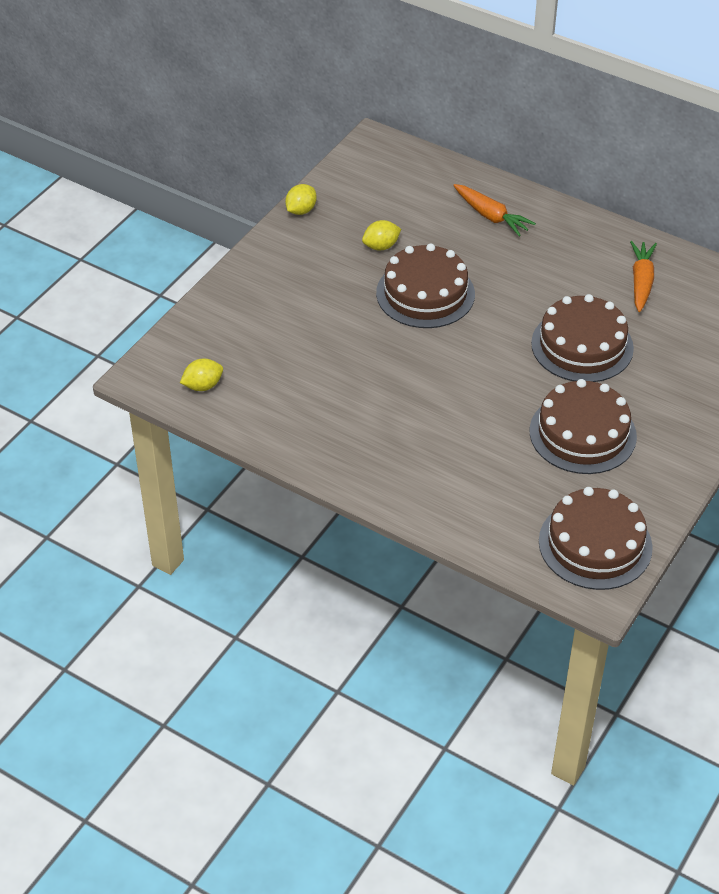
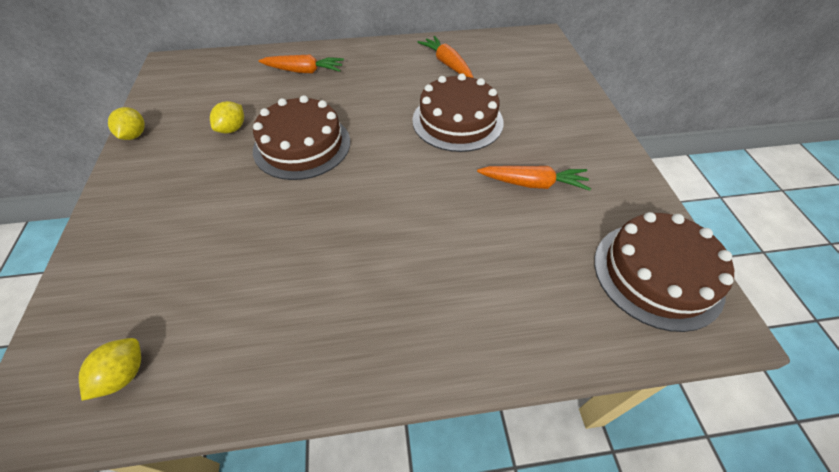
camera: 40 degrees left, 5 degrees up
(582, 433) = (533, 184): brown cake -> orange carrot

